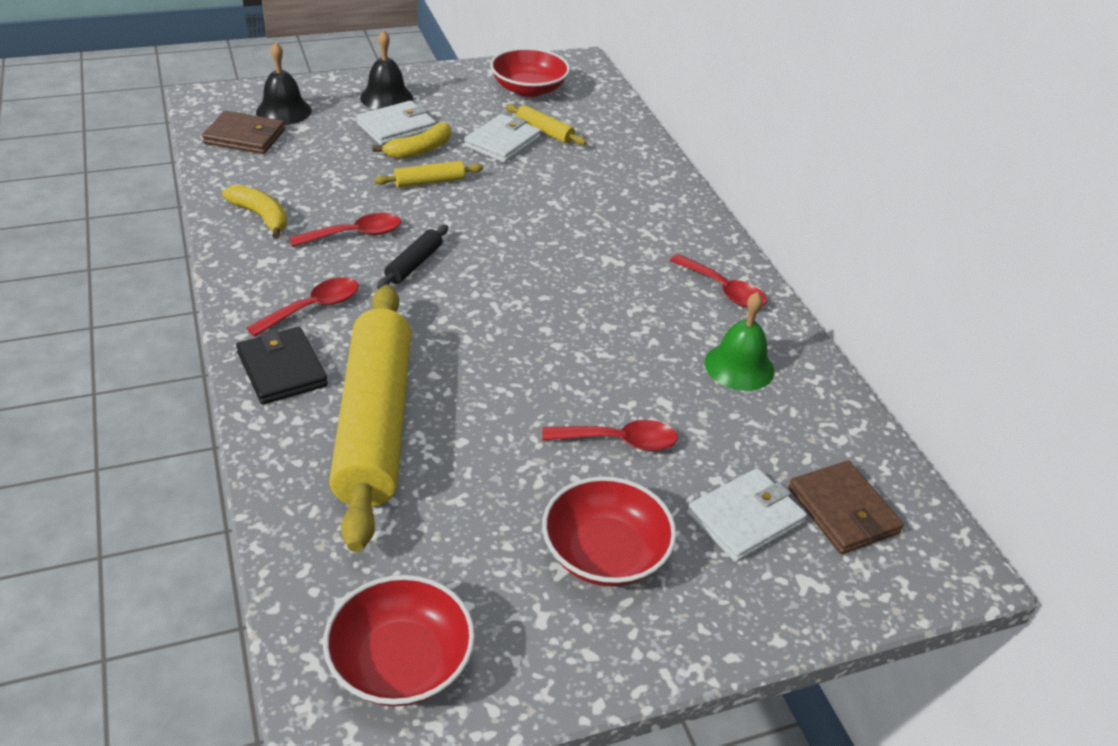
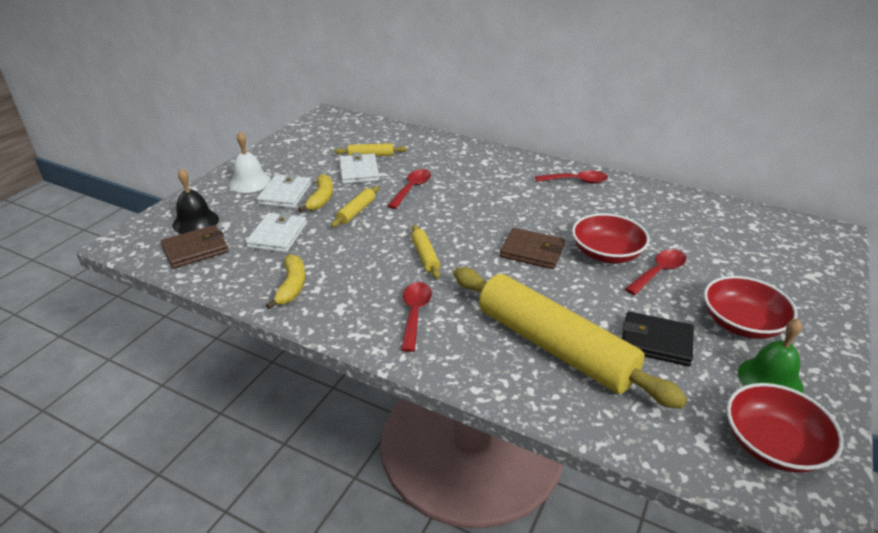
camera: 40 degrees left, 5 degrees down
(261, 216) = (292, 286): yellow banana -> yellow banana turned 90 degrees clockwise
(282, 369) = (459, 357): black wallet -> black wallet (656, 341)
(354, 234) = (366, 262): red spoon -> red spoon (412, 189)
(386, 97) = (250, 182): black bell -> white bell
(414, 264) = (425, 256): black rolling pin -> yellow rolling pin
(529, 89) = (324, 139): red bowl -> red bowl (606, 253)
(739, 366) = (639, 209): green bell -> green bell (770, 380)
(745, 518) = (752, 268): white wallet -> white wallet (278, 235)
(843, 511) = (771, 239): brown wallet -> brown wallet (532, 251)

